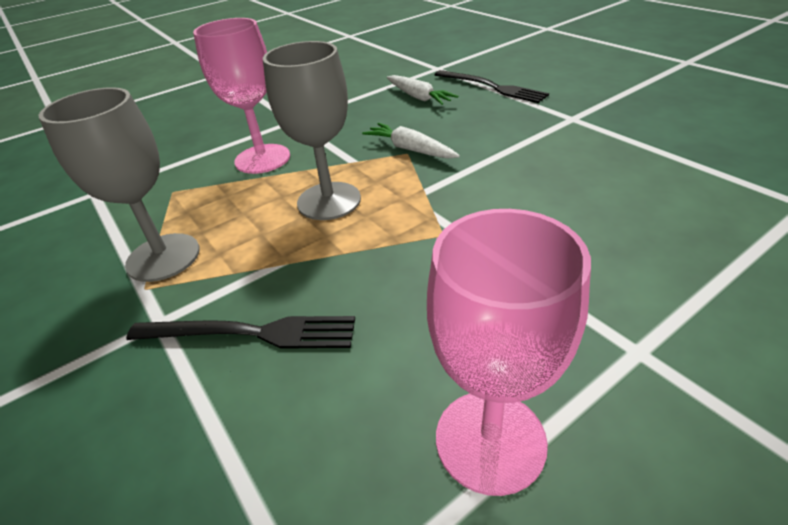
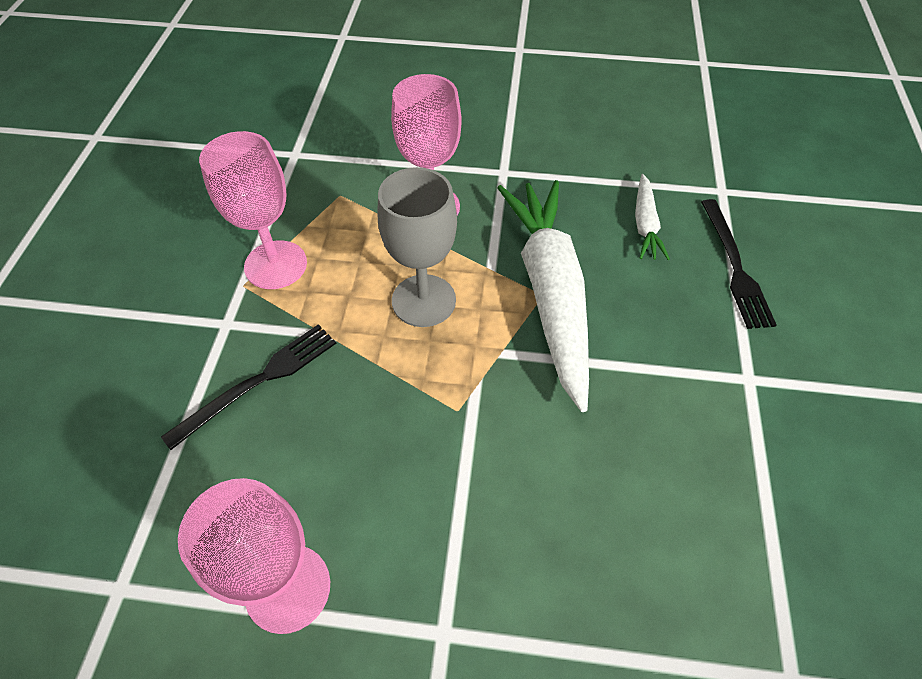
camera: 40 degrees right, 15 degrees up
(163, 257) = (276, 265): grey goblet -> pink goblet
(250, 333) = (258, 381): black fork -> black fork turned 90 degrees counterclockwise
(410, 149) = (549, 293): white carrot -> white carrot, size x2.20

